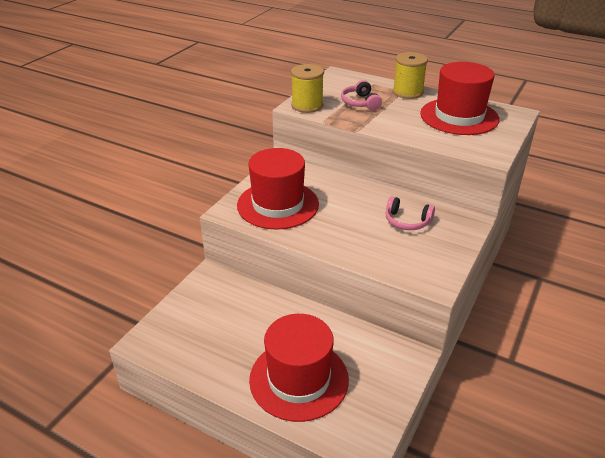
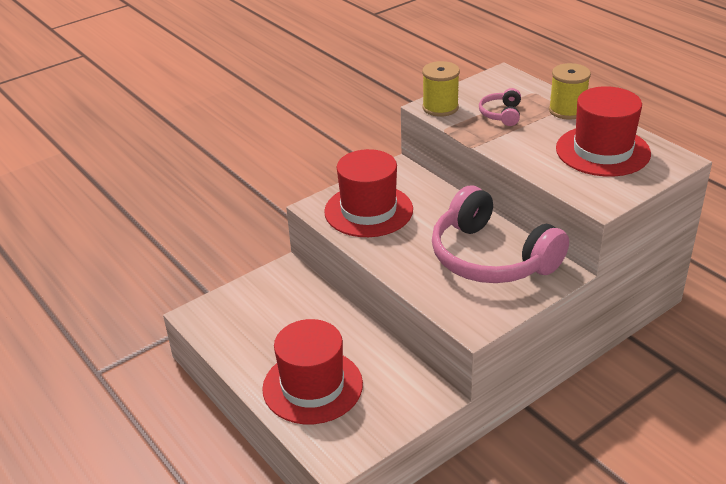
camera: 25 degrees right, 0 degrees up
(407, 221) = (491, 258): pink headphones -> pink headphones, size x2.34

